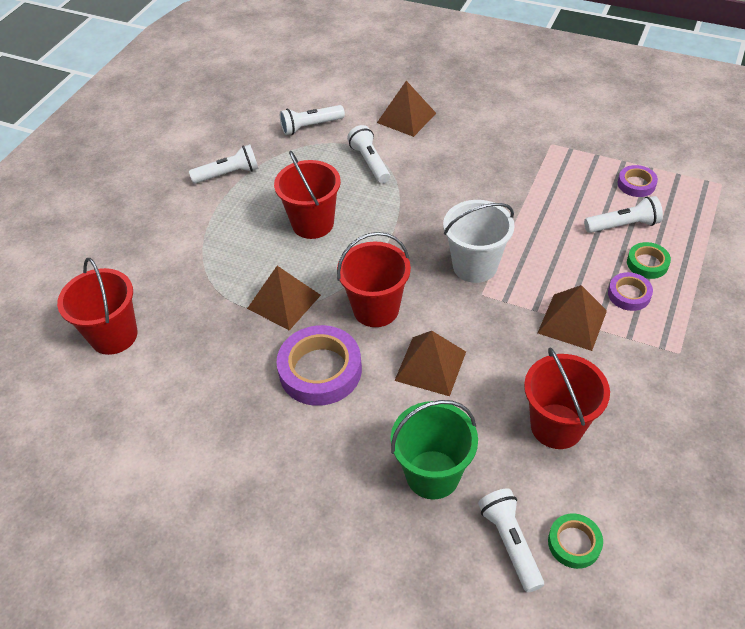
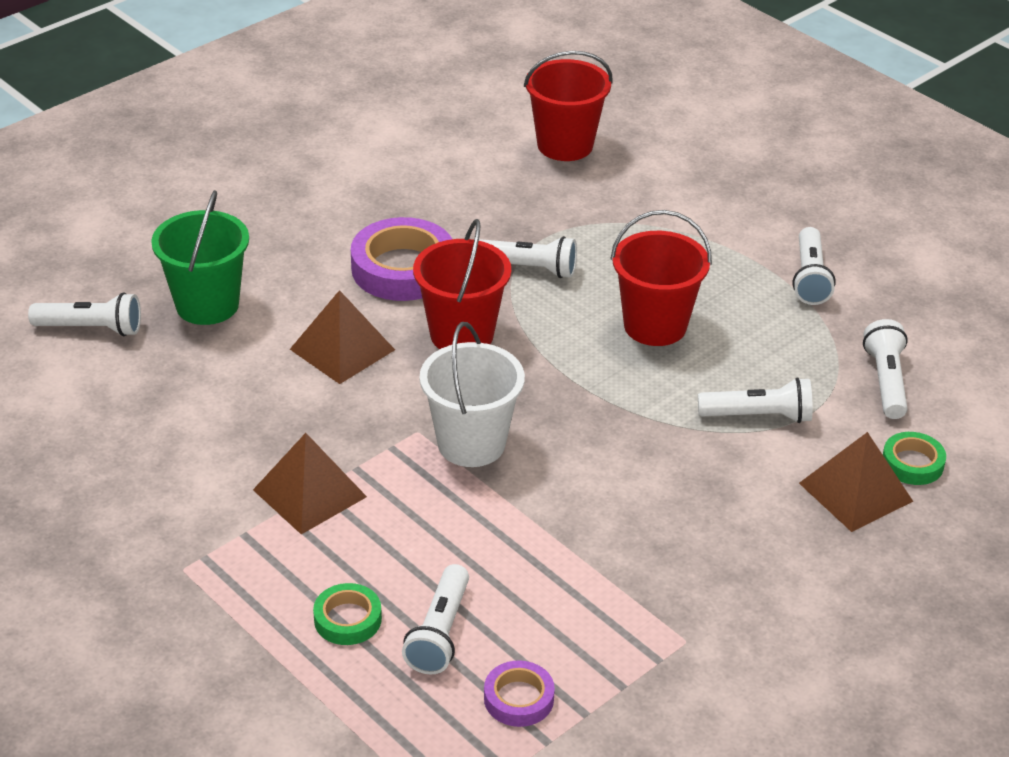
camera: 110 degrees right, 10 degrees down
(284, 301) = (528, 268): brown pyramid -> white flashlight
(556, 426) = (181, 414): red bucket -> none
(574, 543) = (50, 369): green tape -> green tape (912, 463)
(629, 294) = (309, 570): purple tape -> none

